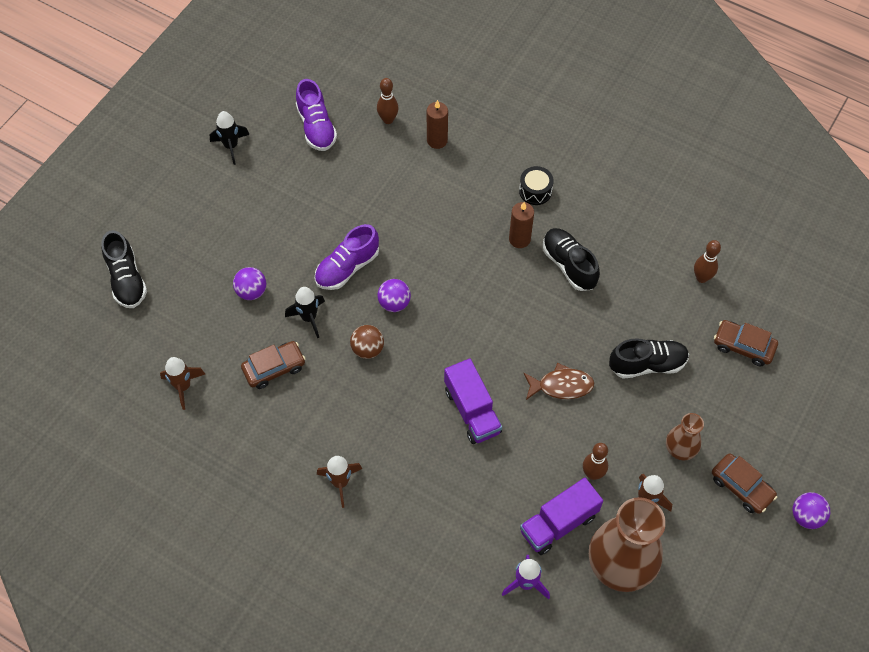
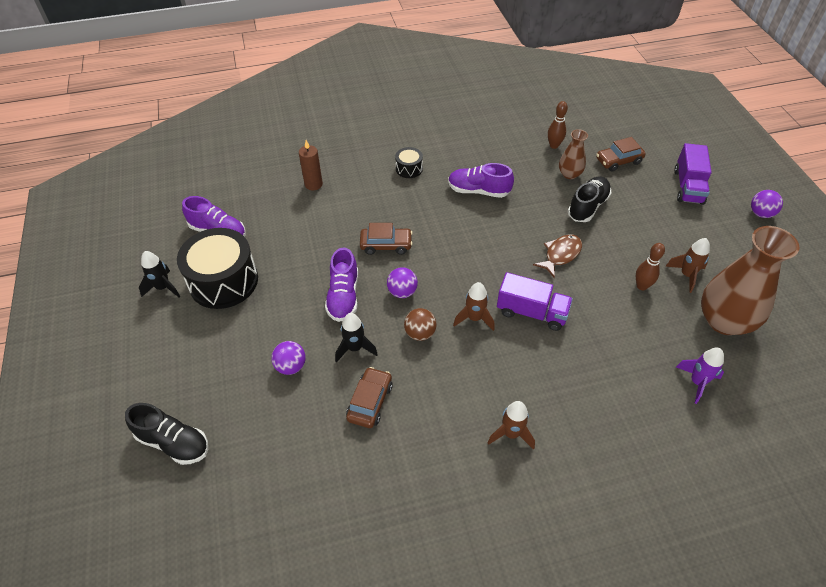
camera: 45 degrees left, 10 degrees down
(183, 386) = (314, 478): brown rocket -> brown rocket (474, 318)
(277, 177) = (223, 281): none -> black drum
(388, 119) = (266, 195): brown bowling pin -> none
(519, 239) = (433, 199): brown candle -> none
(558, 523) = (664, 330): purple truck -> purple truck (688, 187)
(569, 265) = (478, 191): black shoe -> purple shoe
(680, 449) = (662, 234): brown vase -> brown vase (569, 174)
(741, 487) = (715, 226): brown car -> brown car (386, 245)

